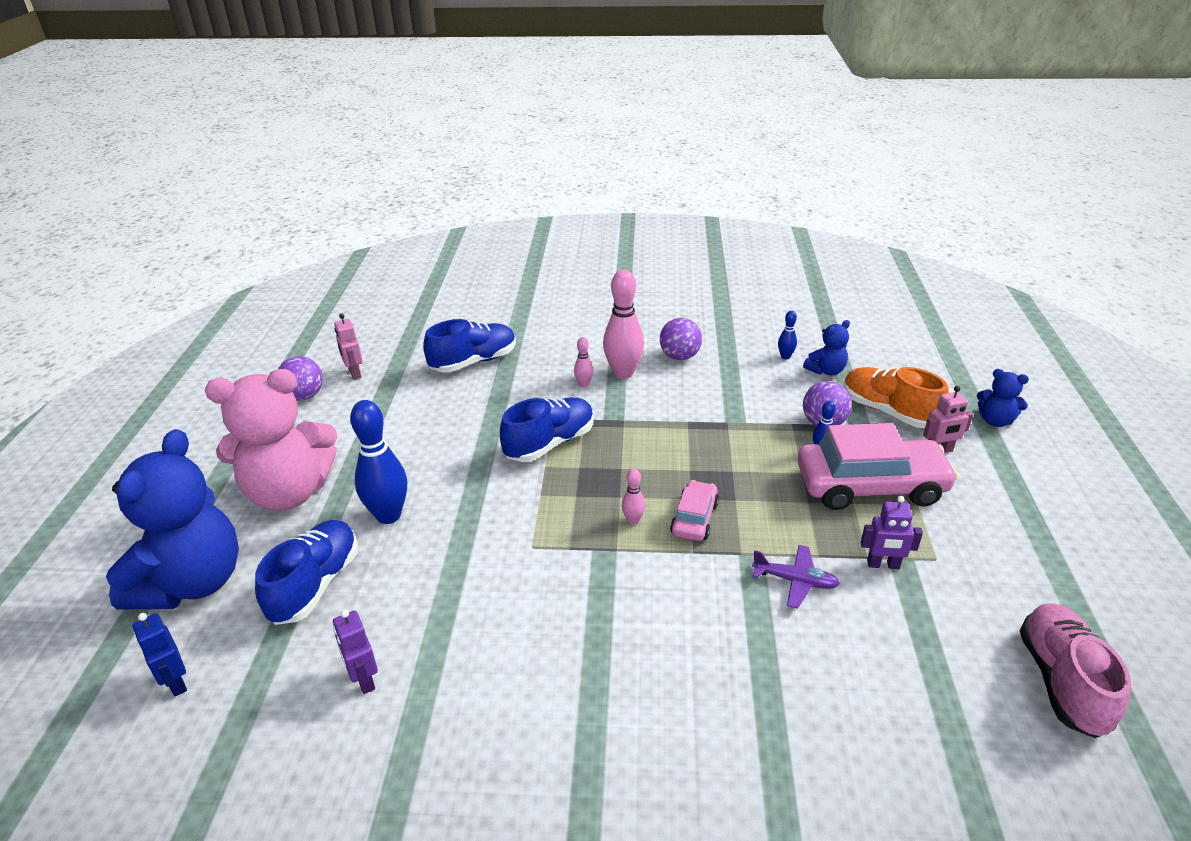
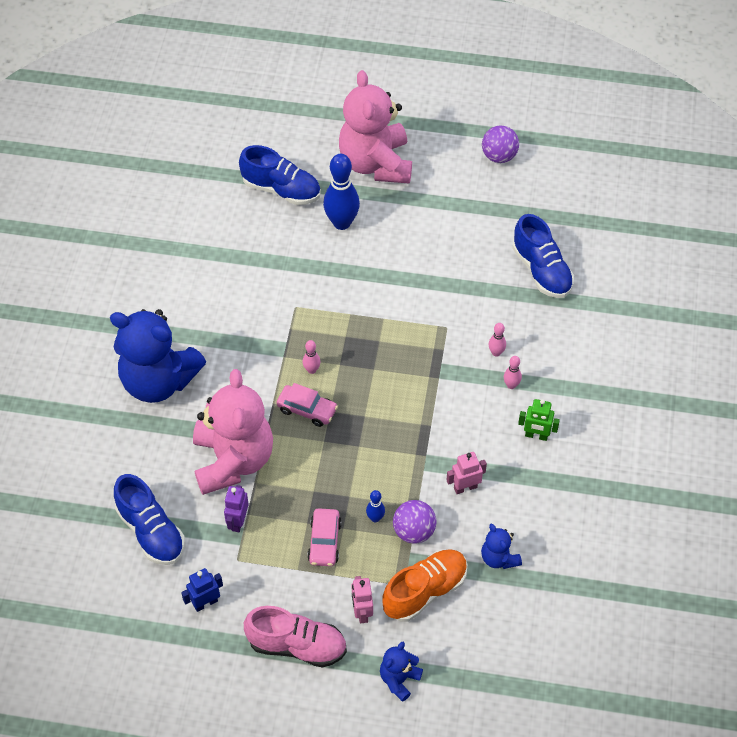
camera: 95 degrees right, 20 degrees up
(176, 682) = (217, 136): blue robot -> blue robot (205, 603)
(192, 583) = (295, 128): blue teddy bear -> blue teddy bear (158, 381)
(354, 373) = (531, 185): pink robot -> pink robot (465, 487)
(364, 679) = (201, 221): purple robot -> none
(550, 443) = (412, 323): blue shoe -> blue shoe (151, 531)
(623, 373) = (511, 385): pink bowling pin -> pink bowling pin, size x0.47
(679, 356) = (536, 435): purple ball -> green robot
(785, 357) = (528, 528): blue bowling pin -> none
(795, 581) = (233, 460): purple plane -> pink teddy bear
(870, 486) = (324, 542): pink car -> pink car, size x0.51
(1062, 681) = (118, 592): pink shoe -> pink shoe (297, 645)

